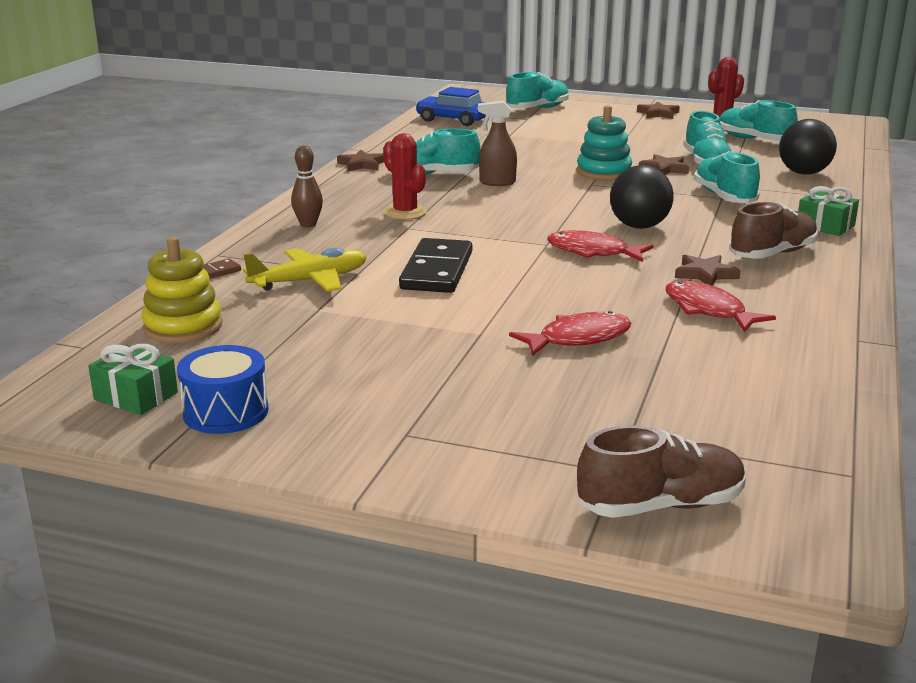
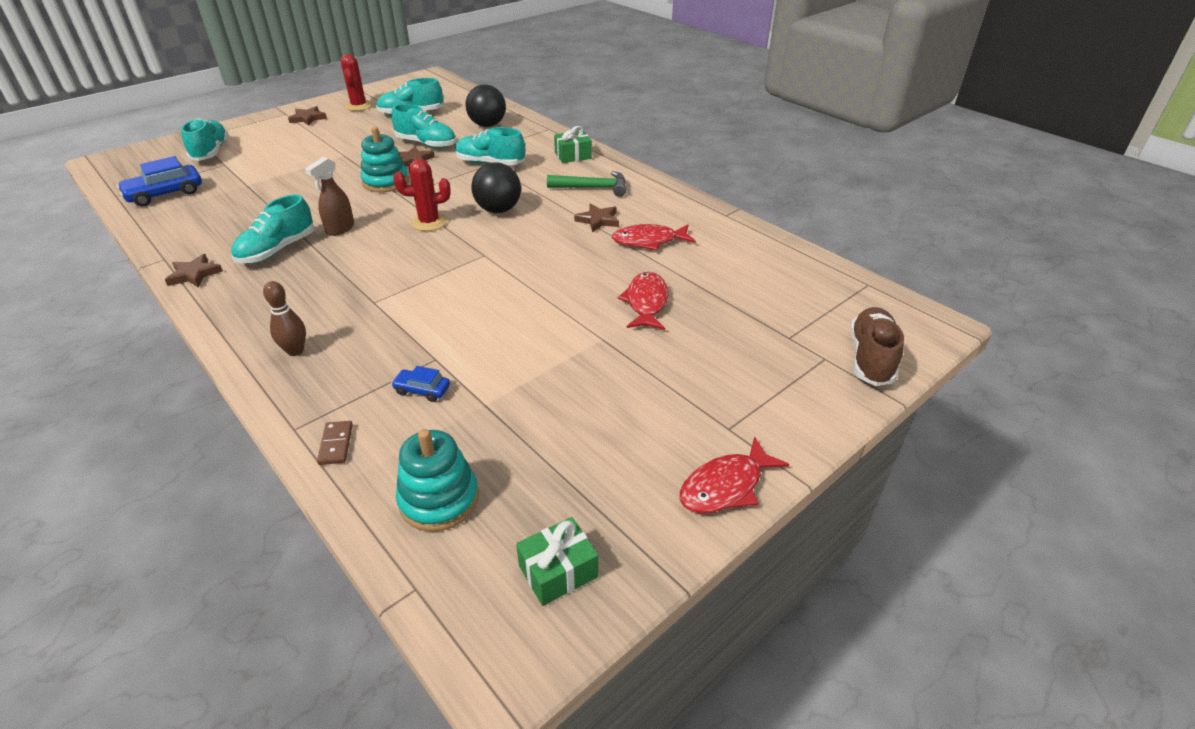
camera: 60 degrees left, 15 degrees up
(183, 327) = (439, 499): yellow stacking toy -> turquoise stacking toy
(226, 412) = (630, 517): blue drum -> none
(309, 281) = (422, 390): yellow plane -> blue car
(405, 212) = (340, 292): red cactus -> red cactus (429, 222)
(436, 271) = (475, 318): black domino -> none
(592, 252) = (519, 243): red fish -> red fish (725, 486)
(772, 254) = (593, 188): brown shoe -> green hammer

